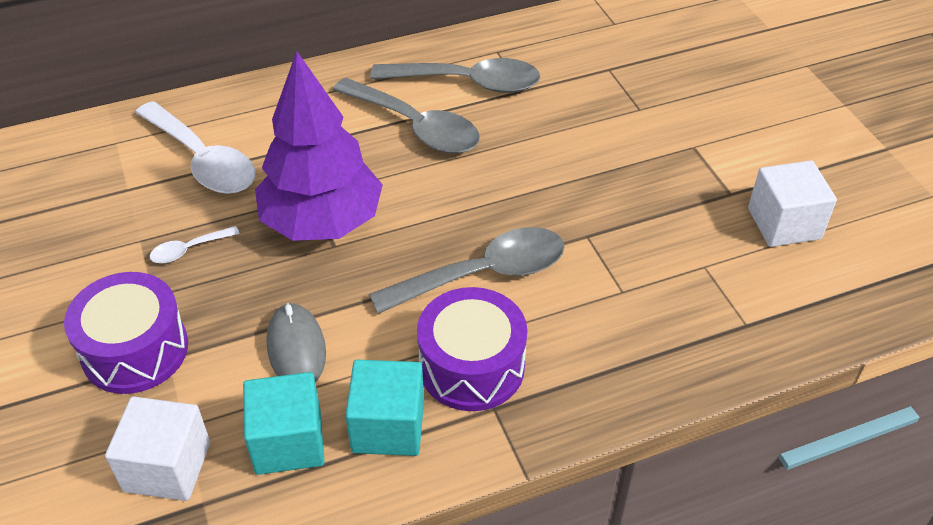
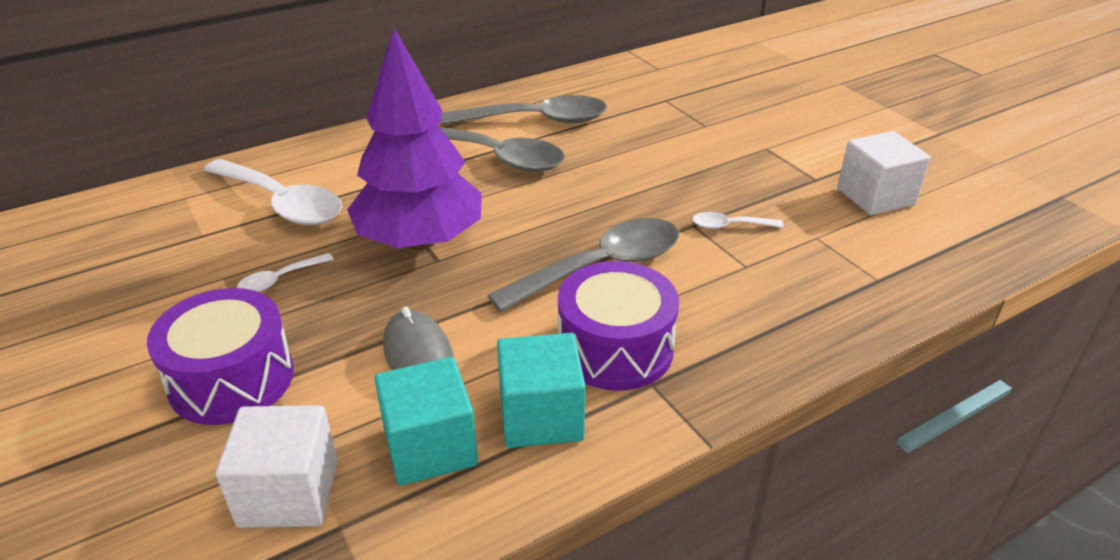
camera: 10 degrees left, 10 degrees down
(622, 242) = (729, 226): none -> white spoon

